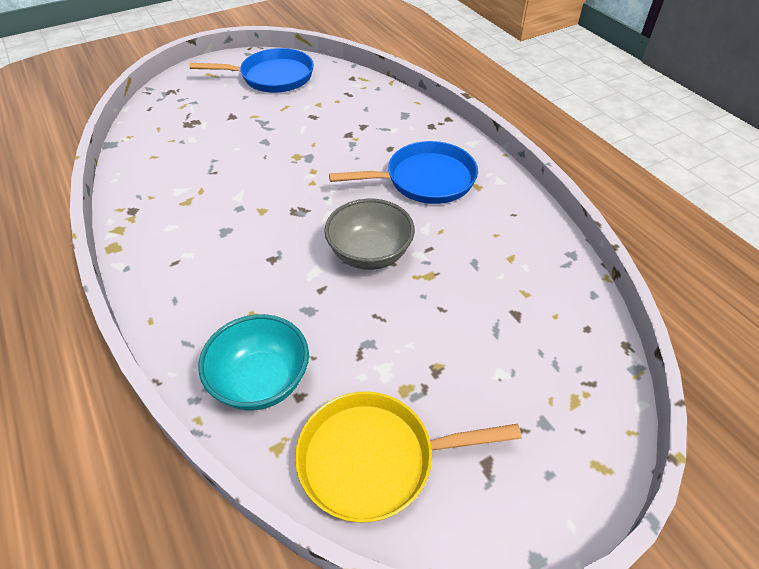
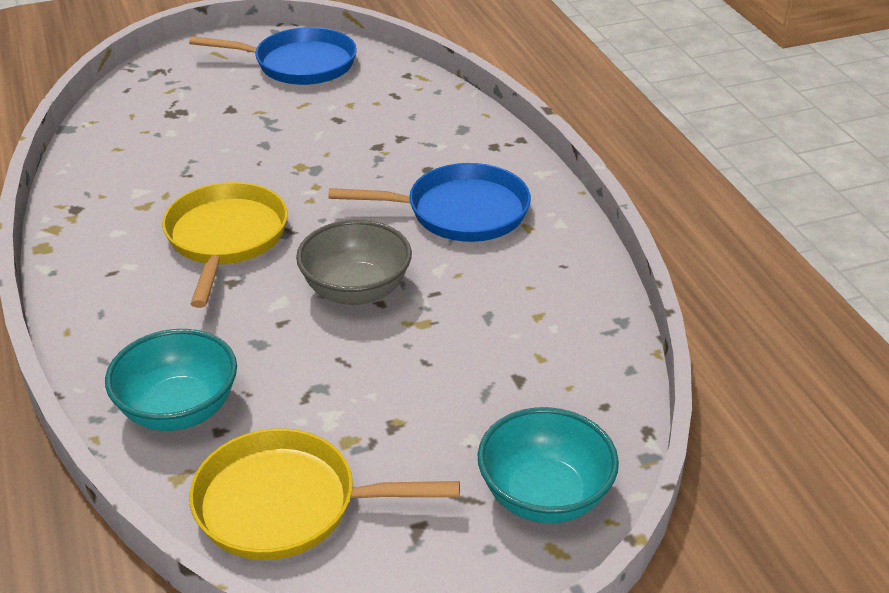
camera: 10 degrees right, 10 degrees down
(257, 222) = (226, 238): none -> yellow pan
(573, 417) = (544, 496): none -> turquoise bowl

